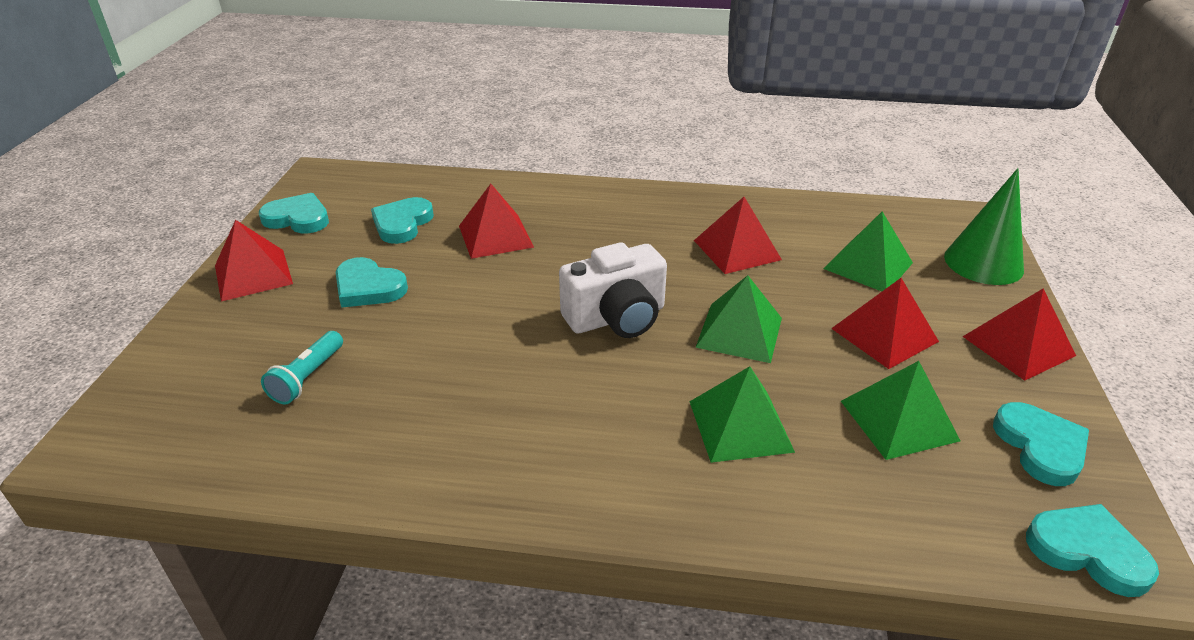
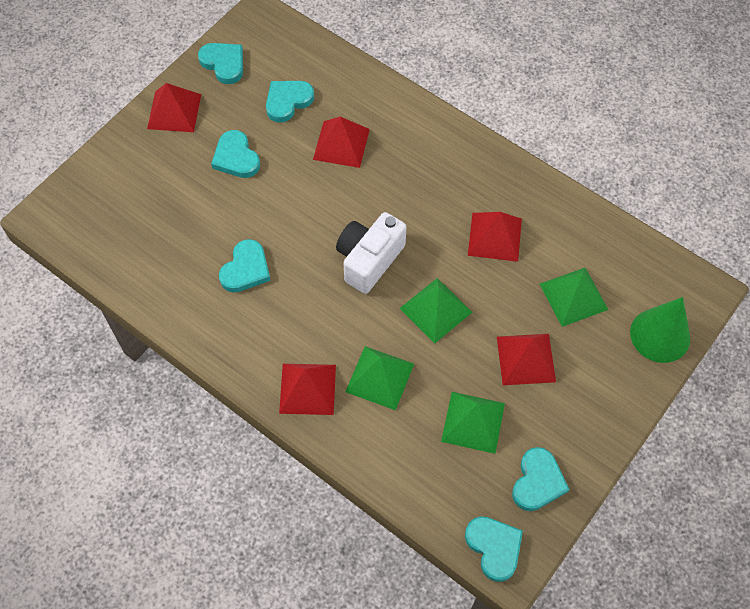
camera: 30 degrees right, 25 degrees up
(307, 377) = (168, 220): turquoise flashlight -> none
(460, 387) = (246, 269): none -> turquoise heart
(617, 318) = (369, 260): white camera -> white camera turned 120 degrees clockwise
(1018, 346) = (604, 412): red pyramid -> red pyramid (307, 388)

